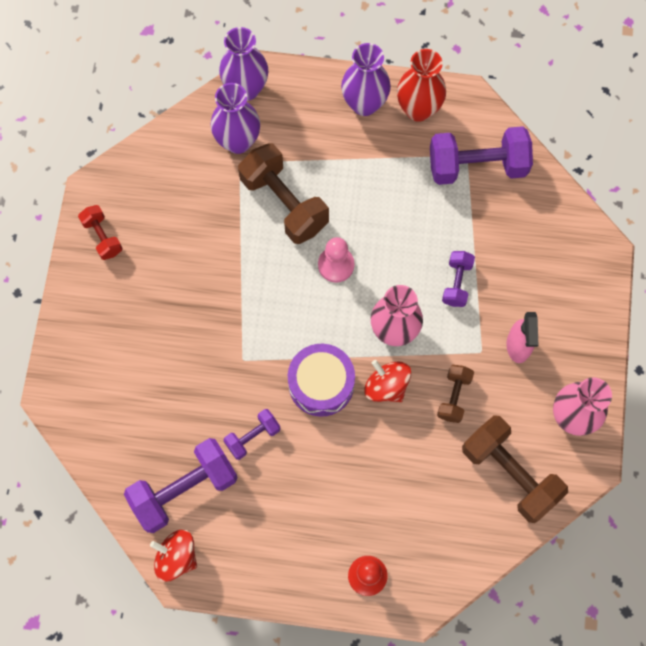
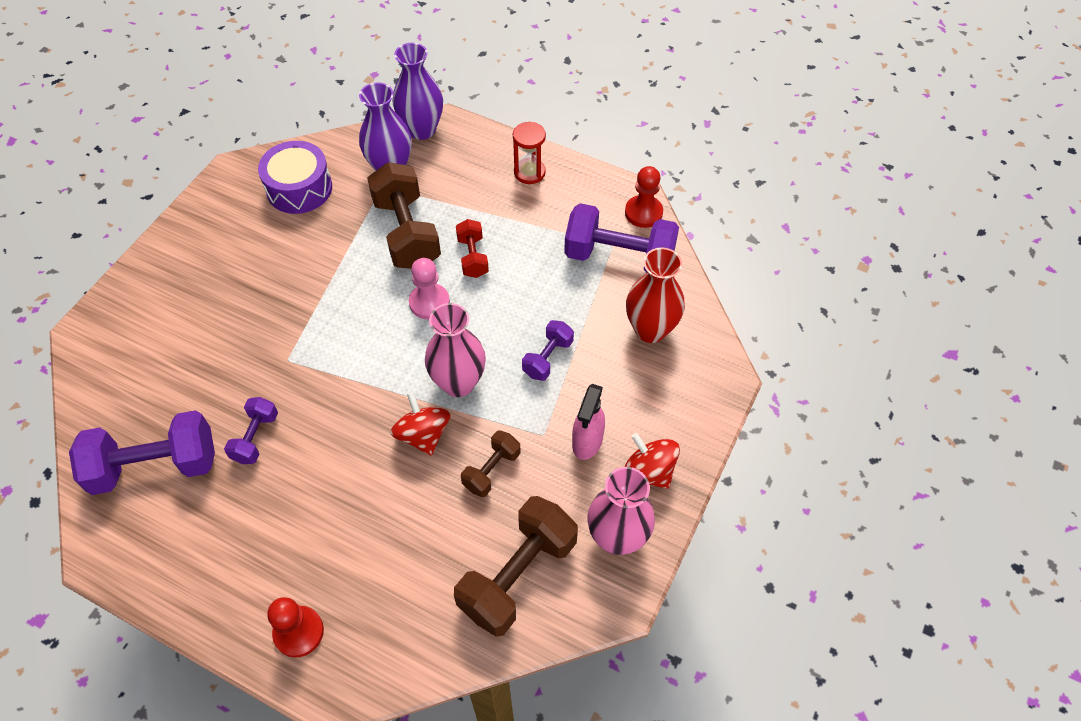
camera: 20 degrees right, 15 degrees down
(102, 237) = (218, 210): red dumbbell -> red dumbbell (473, 257)
(176, 557) = (105, 533): red spinning top -> red spinning top (648, 472)
(252, 436) = (255, 437): purple dumbbell -> purple dumbbell turned 60 degrees counterclockwise
(321, 384) = (355, 410): purple drum -> purple drum (299, 188)
(364, 104) = (529, 172): purple vase -> red hourglass
(418, 109) = (581, 192): red vase -> red vase (650, 329)
(480, 113) = (643, 213): none -> red pawn
(509, 473) = (517, 575): brown dumbbell -> brown dumbbell turned 60 degrees clockwise

